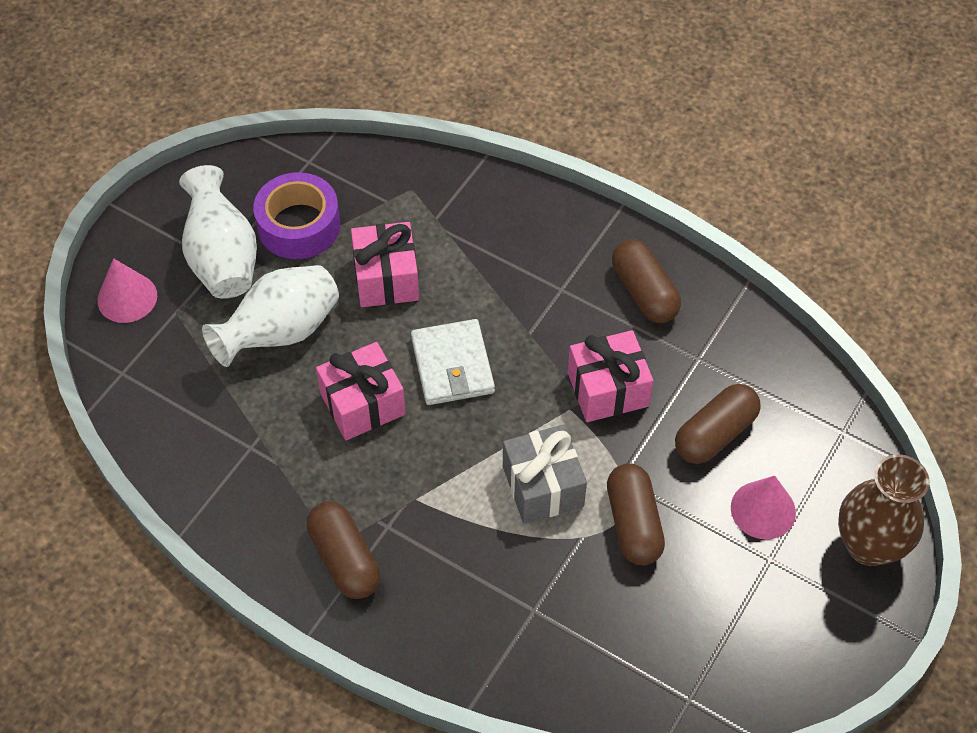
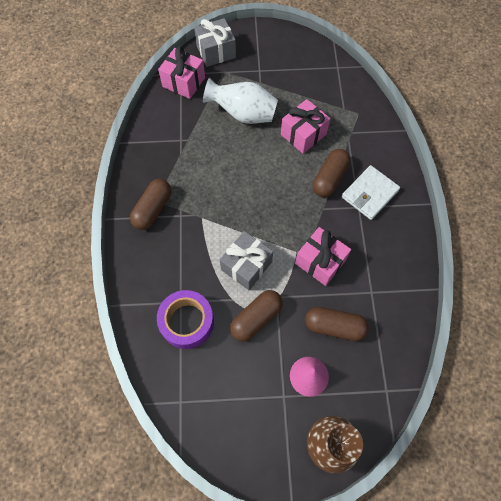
camera: 55 degrees right, 10 degrees up
(127, 298) = (216, 52): pink cone -> grey gift
(222, 258) = (262, 70): white vase -> none
(299, 225) = (302, 85): purple tape -> purple tape (187, 322)
(362, 404) = (233, 167): pink gift -> pink gift (184, 82)
(452, 365) = (280, 188): white wallet -> white wallet (369, 194)
(644, 292) = (388, 244): brown capsule -> brown capsule (329, 178)

